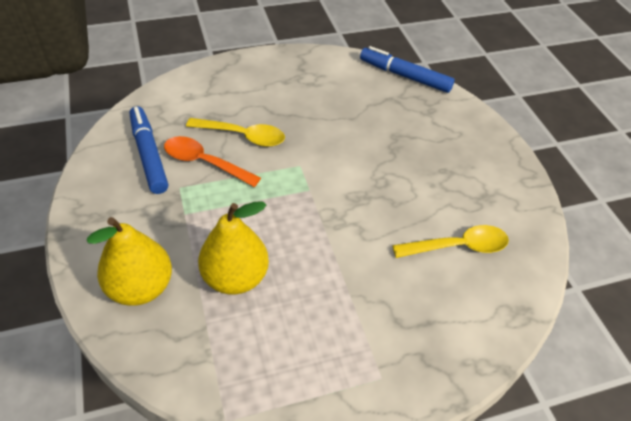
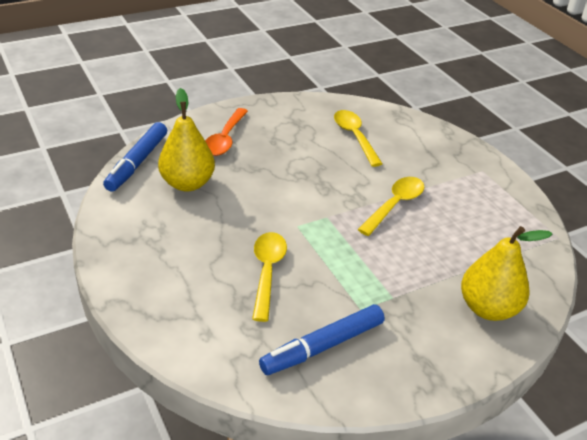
camera: 100 degrees left, 10 degrees down
(205, 162) = (318, 295): orange spoon -> orange spoon (225, 139)
(235, 277) = (445, 250): yellow pear -> yellow pear (187, 183)
(319, 252) = (394, 205): none -> yellow spoon

